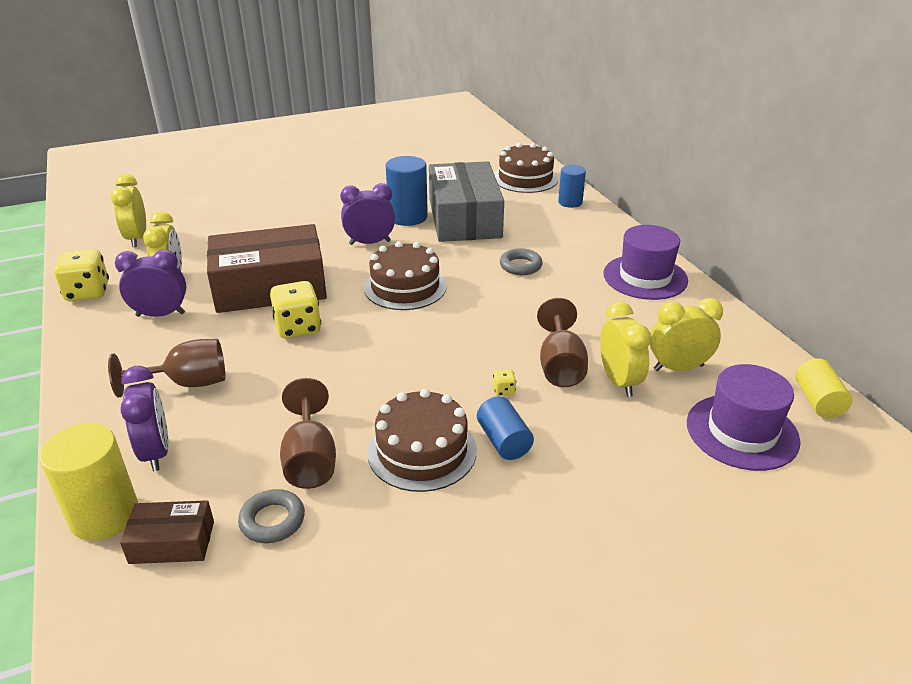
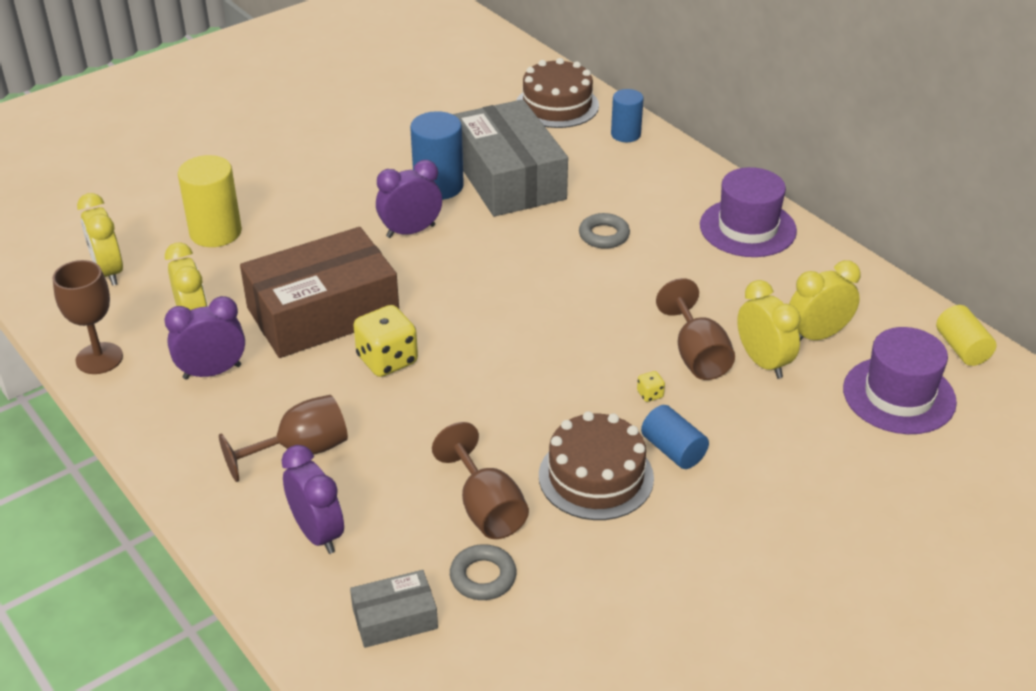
camera: 15 degrees left, 5 degrees up
(88, 292) = (99, 358): yellow dice -> brown goblet
(104, 515) = (307, 608): yellow cylinder -> yellow cylinder (215, 232)
(172, 542) = (395, 618): brown box -> grey box
(405, 287) = (483, 286): brown cake -> none

